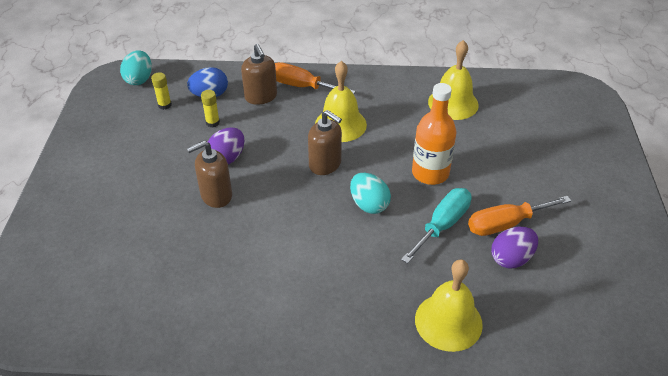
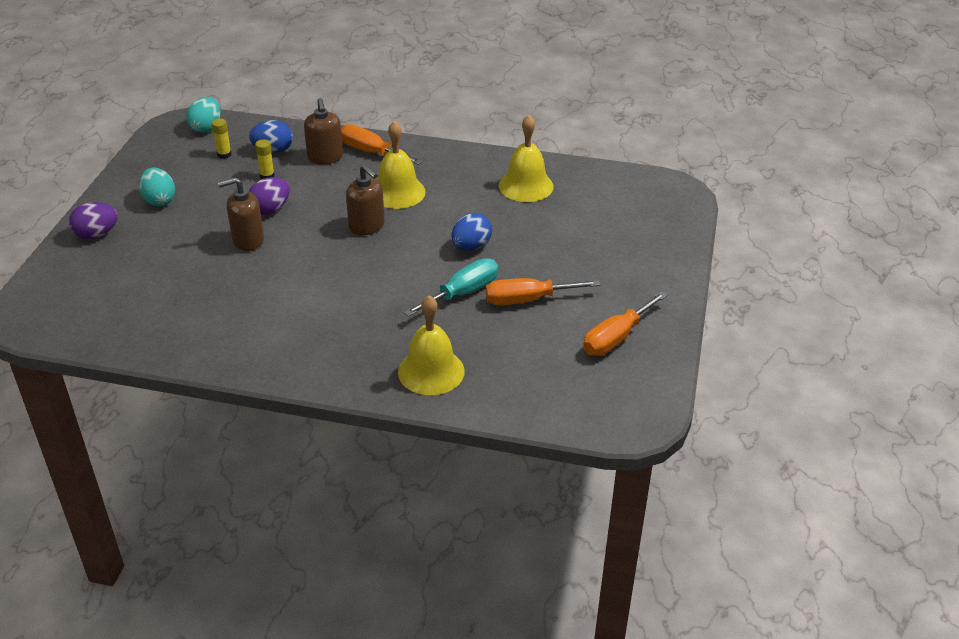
camera: 10 degrees right, 5 degrees down
(369, 204) = (396, 266): turquoise egg -> turquoise egg (159, 200)
(430, 173) = (471, 246): orange bottle -> blue egg
(511, 258) = (518, 329): purple egg -> purple egg (97, 234)
(604, 254) = (616, 338): none -> orange screwdriver

